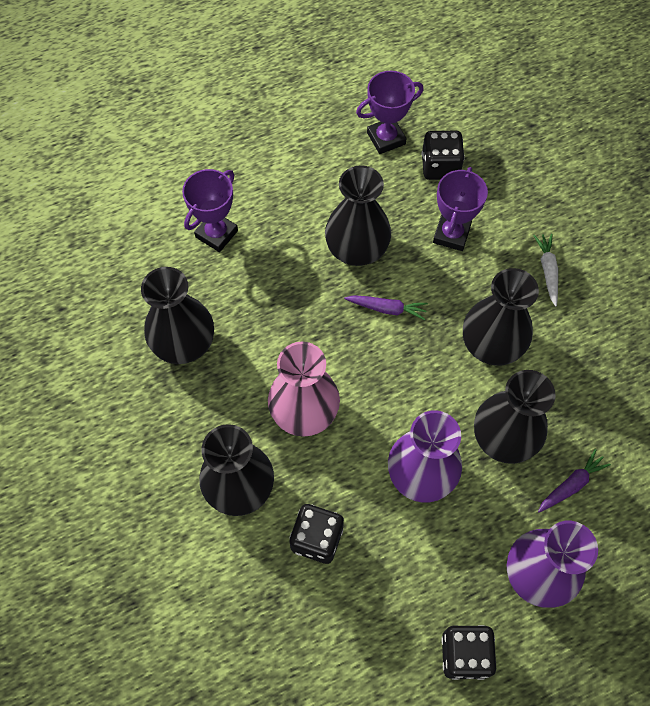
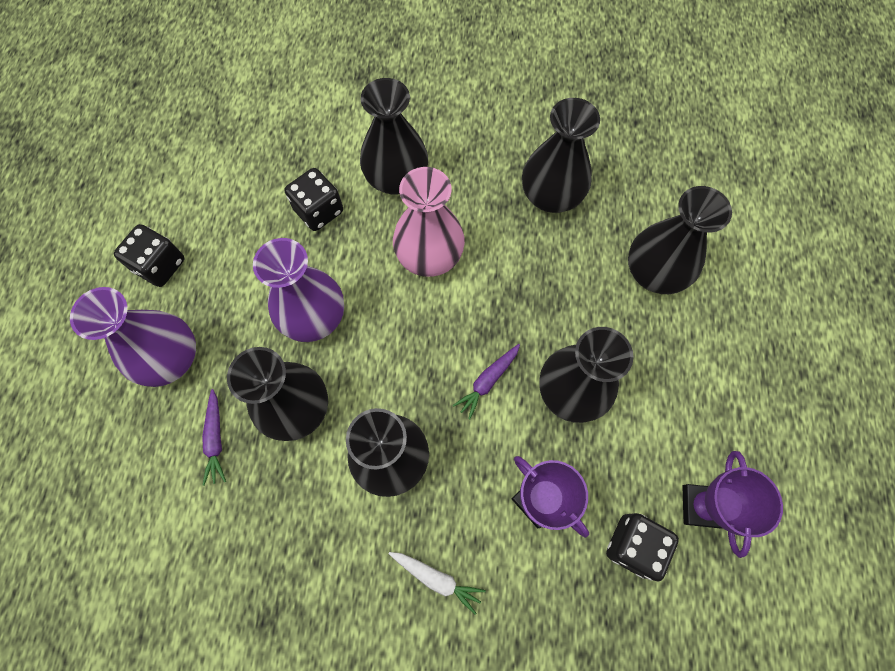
camera: 120 degrees right, 5 degrees up
(216, 234) = (654, 272): purple trophy -> black vase

